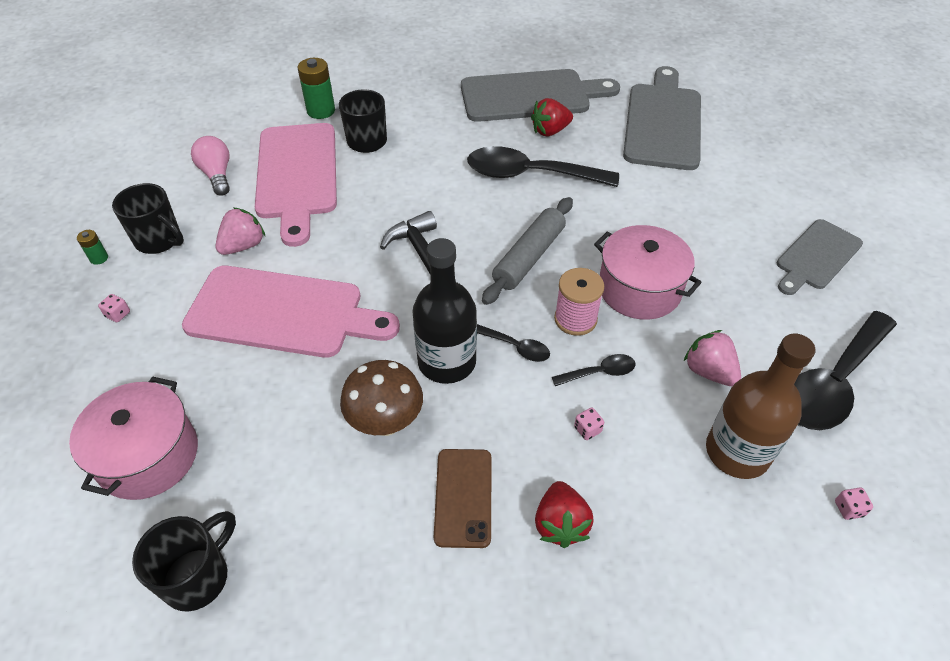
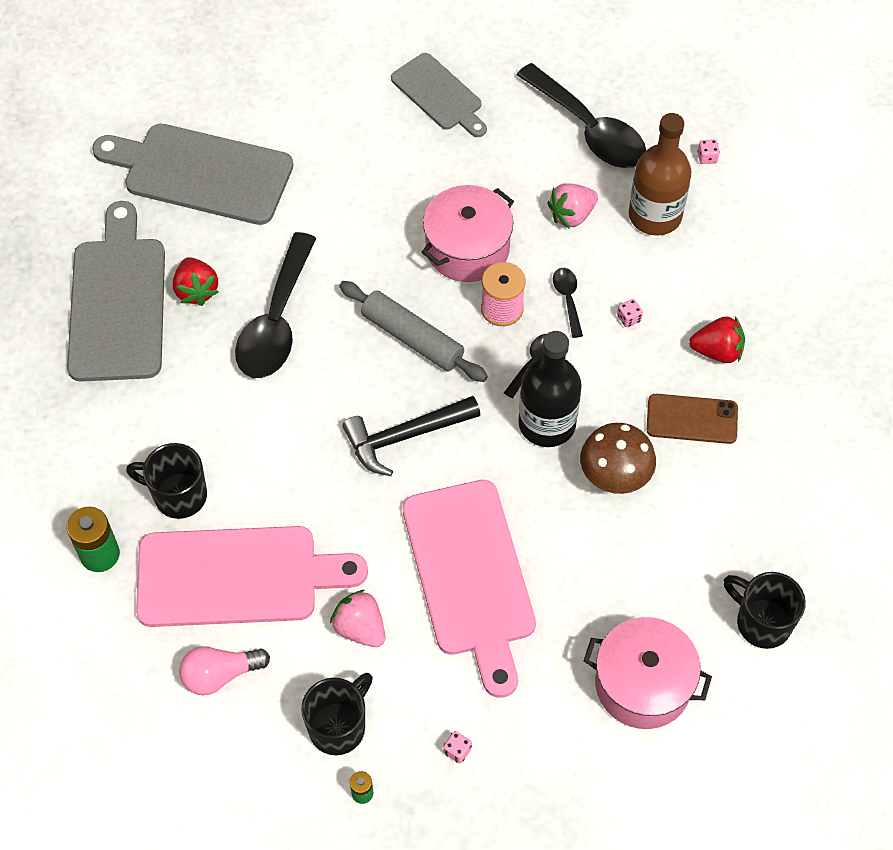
camera: 85 degrees left, 10 degrees up
(283, 313) = (470, 576): pink cutting board -> pink cutting board turned 150 degrees clockwise

